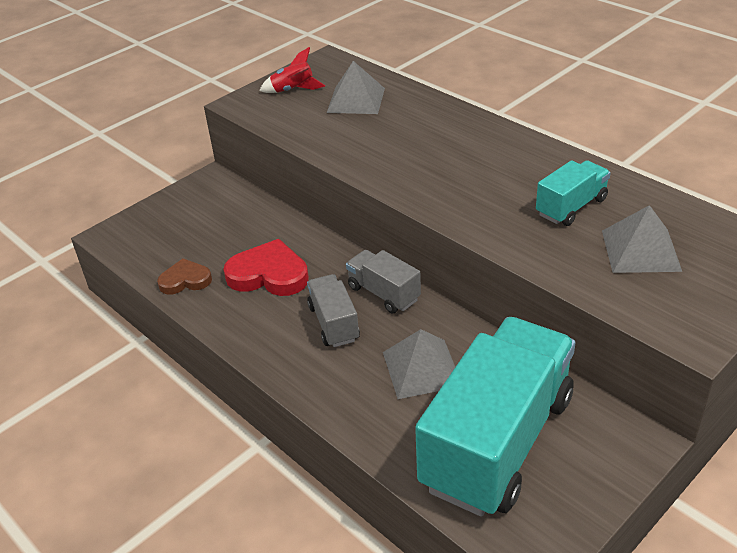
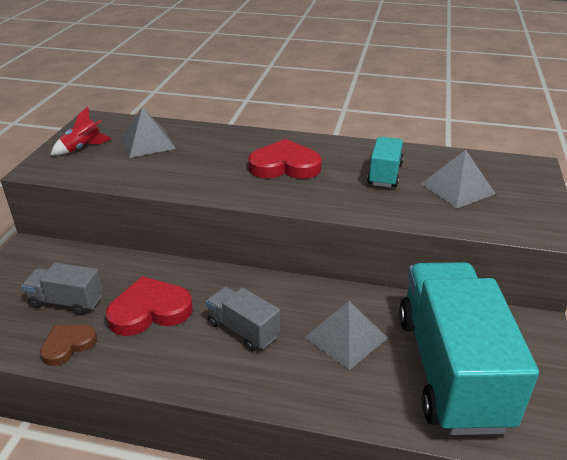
camera: 35 degrees left, 5 degrees down
(383, 293) = (264, 290): grey truck -> grey truck (66, 301)
(469, 165) = (285, 166): none -> red heart

